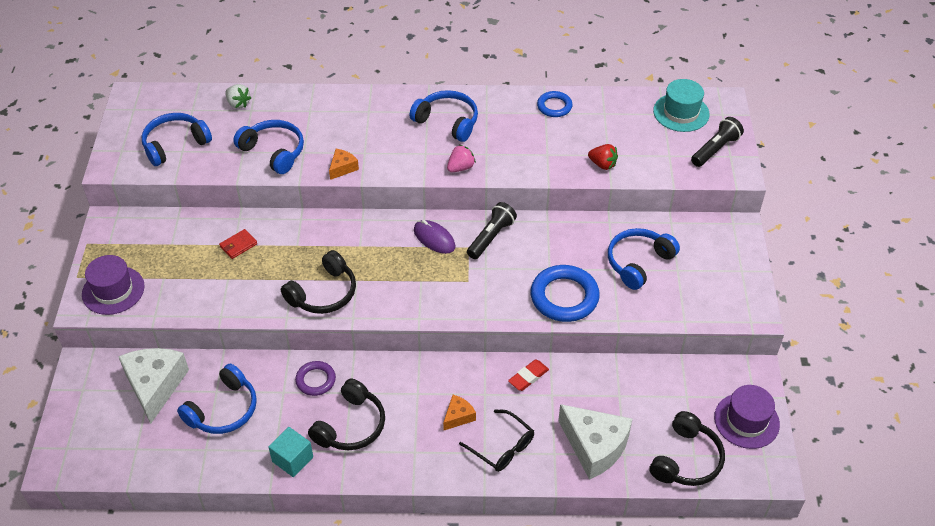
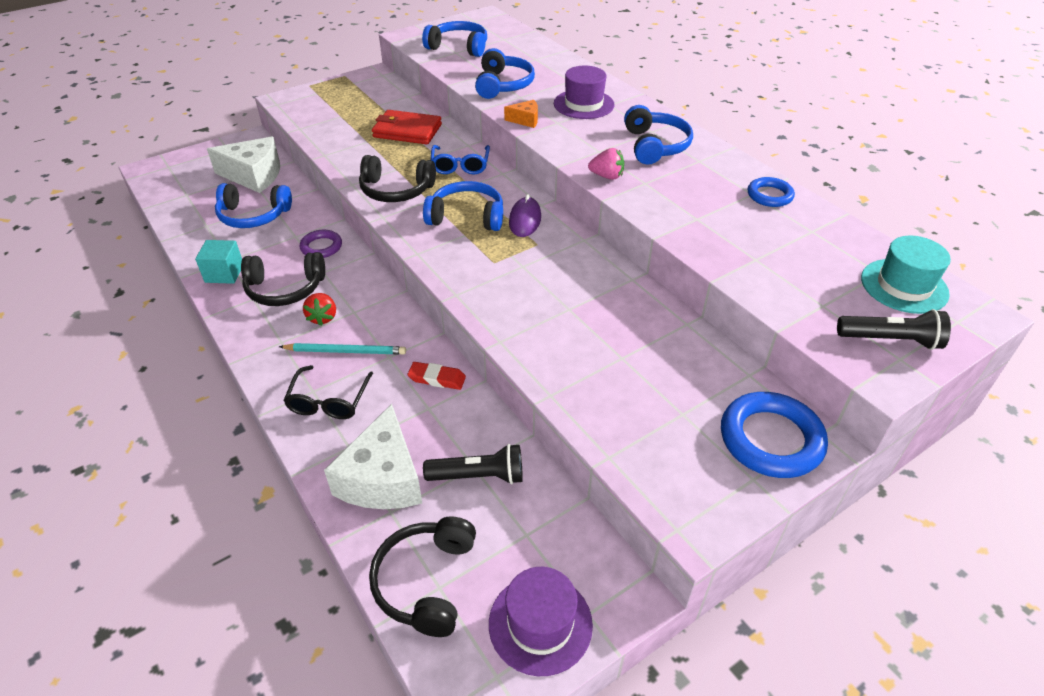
camera: 55 degrees right, 5 degrees down
(113, 290) = (309, 103): purple hat -> purple hat (583, 104)
(155, 386) = (254, 175): white cheese -> white cheese turned 45 degrees clockwise
(238, 103) = (535, 51): white strawberry -> none
(238, 245) = (407, 131): red wallet -> red wallet, size x1.94
(327, 238) = (460, 166): none -> blue glasses
(458, 416) = (346, 351): orange cheese -> turquoise pencil
(491, 237) = (566, 252): black flashlight -> black flashlight (479, 476)
(564, 297) = (541, 337): blue ring -> blue ring (771, 439)
(602, 164) = (736, 261): red strawberry -> red strawberry (322, 317)
(638, 262) = (655, 374): blue headphones -> blue headphones (467, 217)
(686, 459) = (426, 582): black headphones -> black headphones turned 105 degrees clockwise

